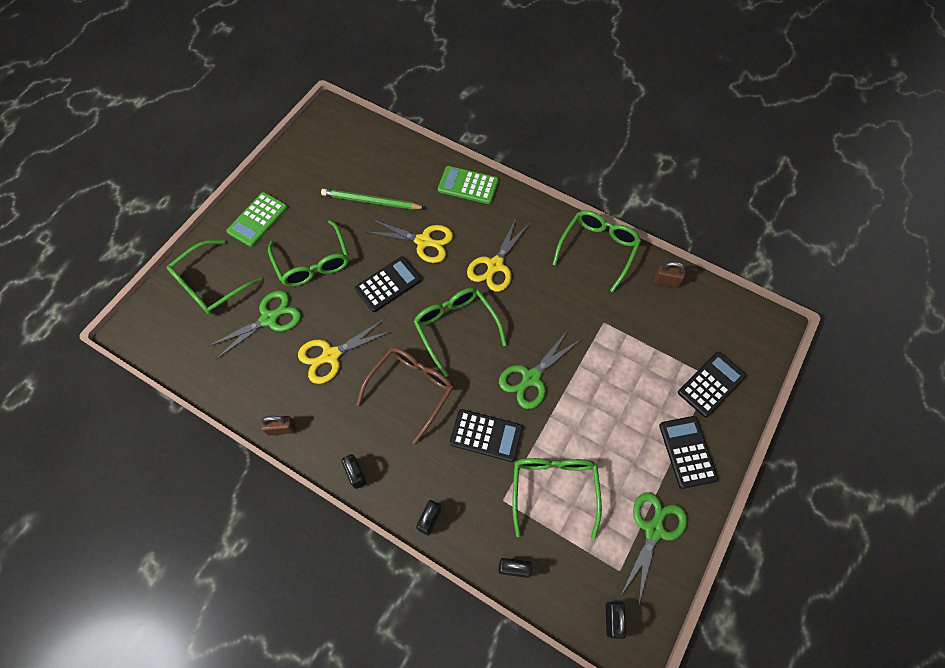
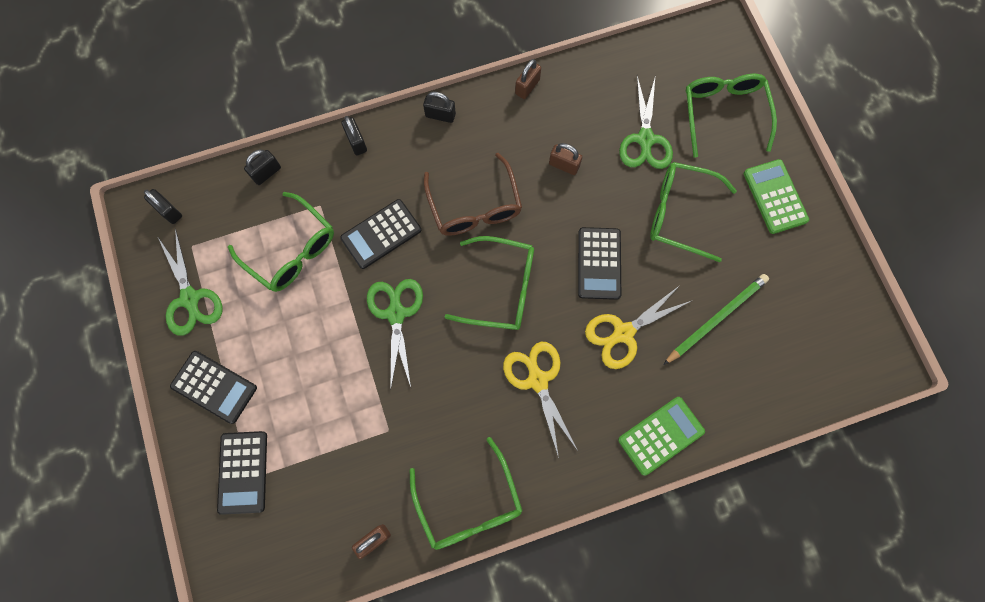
camera: 130 degrees right, 10 degrees up
(331, 355) = (564, 165): yellow scissors -> brown padlock

